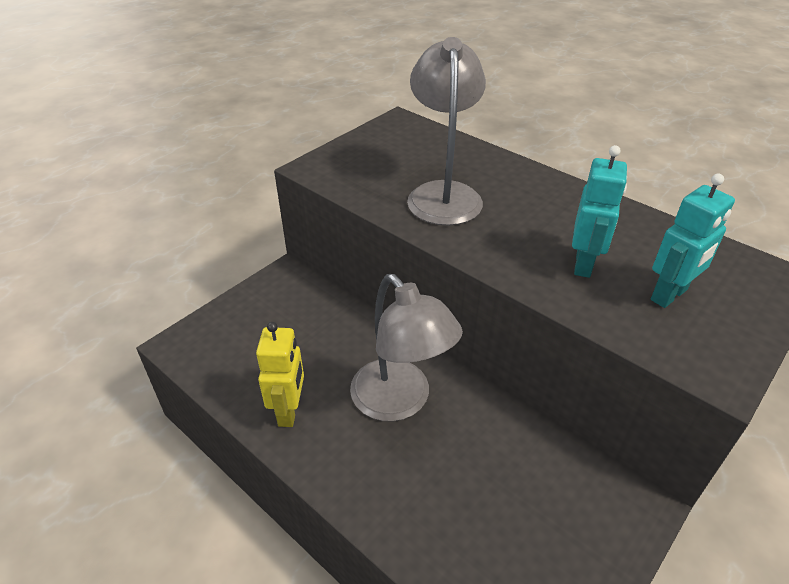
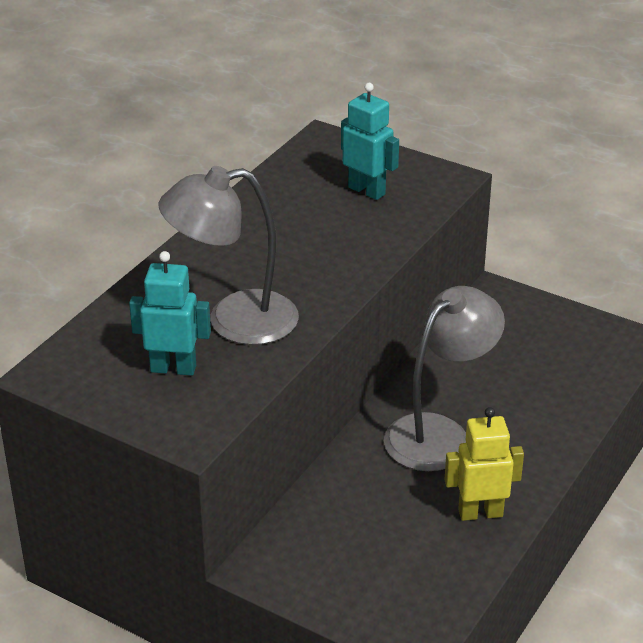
camera: 100 degrees left, 5 degrees down
(584, 264) = (337, 231): turquoise robot -> turquoise robot (173, 368)

